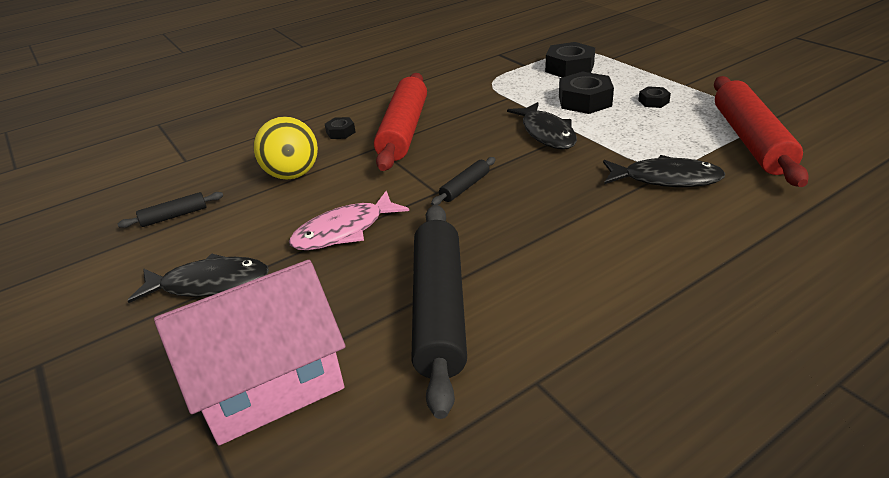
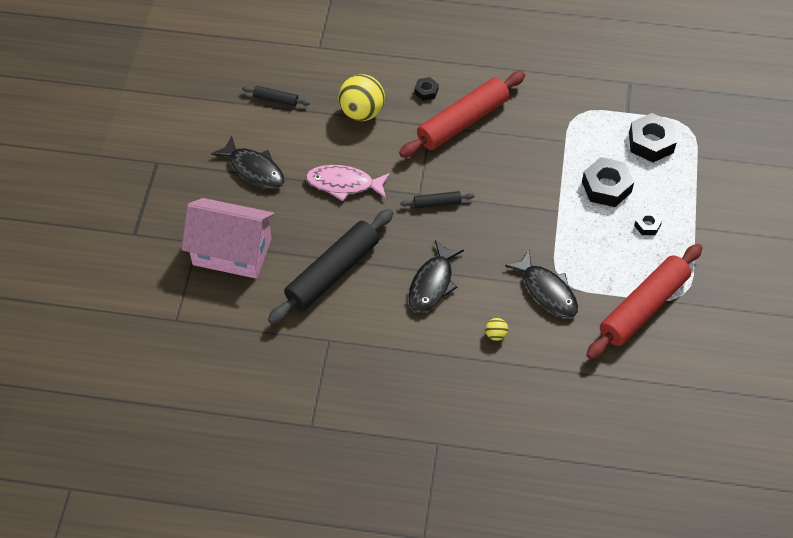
camera: 40 degrees right, 20 degrees up
(546, 133) = (539, 197): black fish -> black fish (432, 283)
(689, 237) = (496, 335): none -> yellow ball

